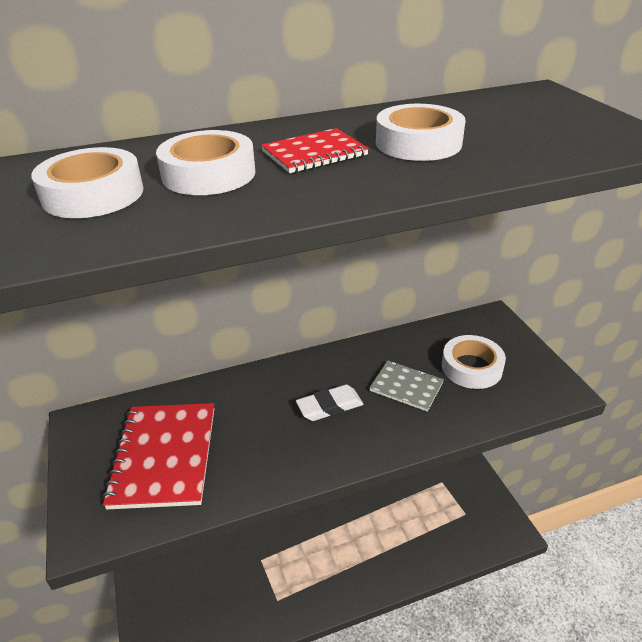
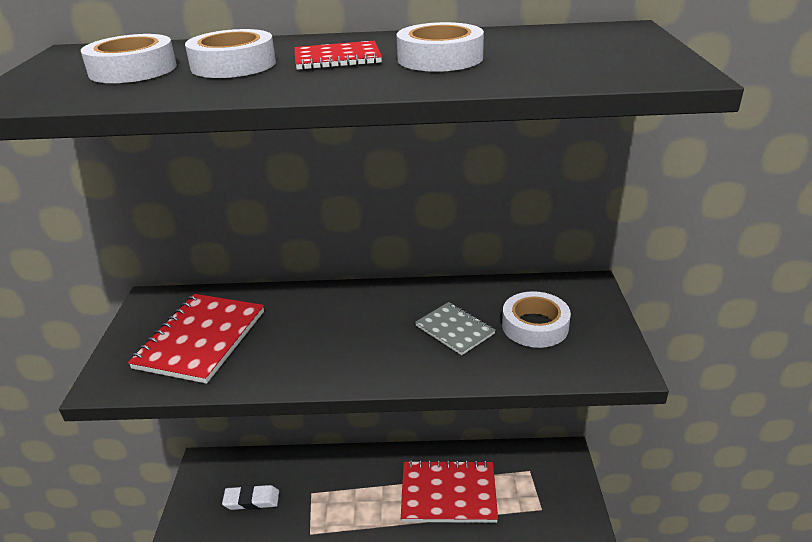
camera: 20 degrees right, 5 degrees down
(329, 406) = (369, 331): white eraser -> white eraser (251, 500)
(384, 523) = (448, 493): none -> red notebook

